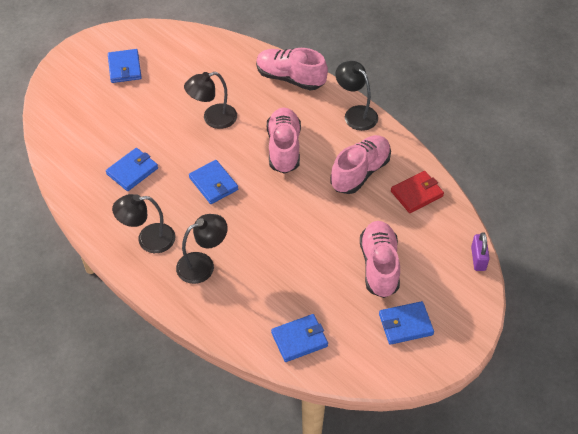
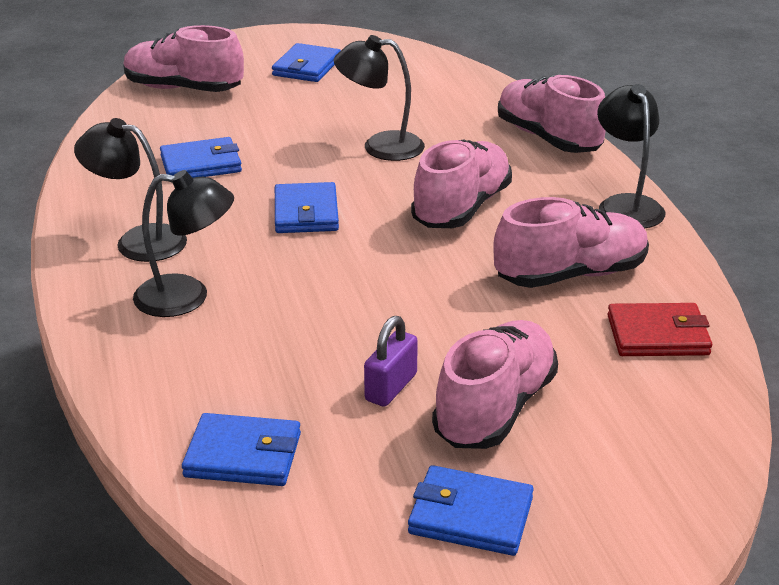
camera: 30 degrees right, 20 degrees down
(71, 114) = (183, 89): none -> pink shoe
(478, 259) = (716, 472): purple padlock -> purple padlock (391, 387)

